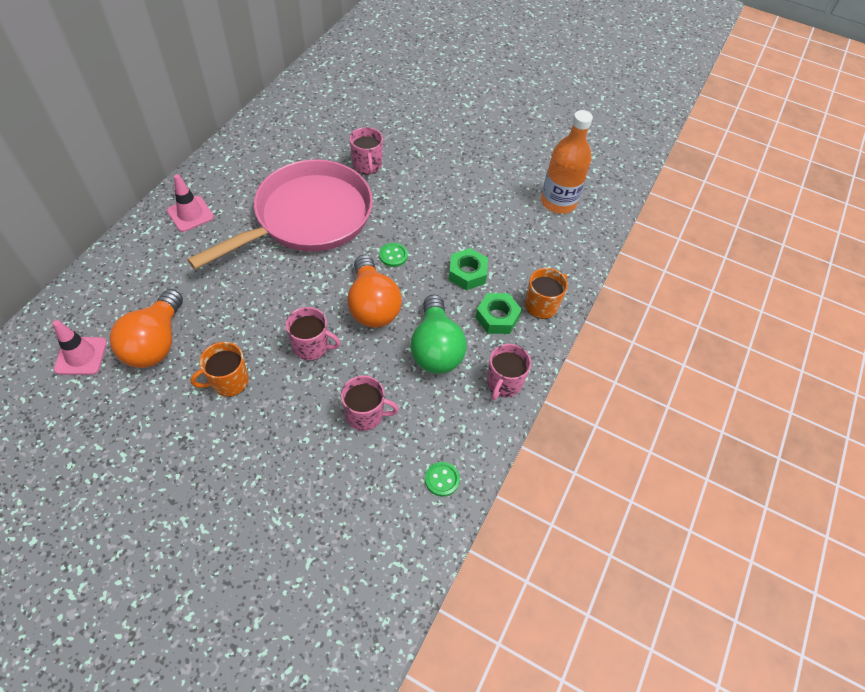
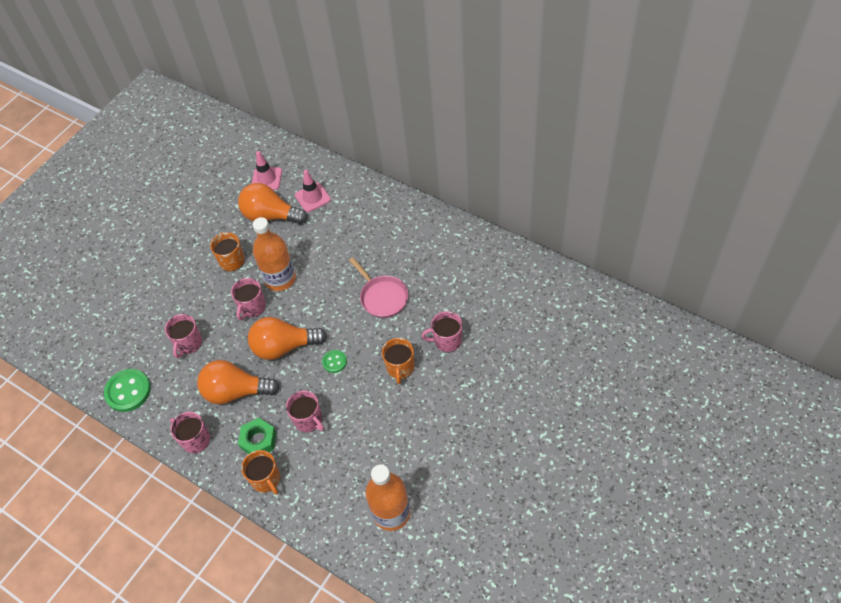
camera: 105 degrees right, 0 degrees up
(190, 214) = (391, 218): pink traffic cone -> pink traffic cone (312, 197)
(269, 320) = (280, 279): none -> orange bottle
(307, 218) = (382, 297): pink pan -> pink pan, size x0.48
(400, 200) = (400, 368): none -> orange mug
(436, 348) = (236, 391): green light bulb -> orange light bulb
(442, 479) = (128, 391): green button -> green button, size x1.83
(467, 273) = (308, 420): green nut -> pink mug

